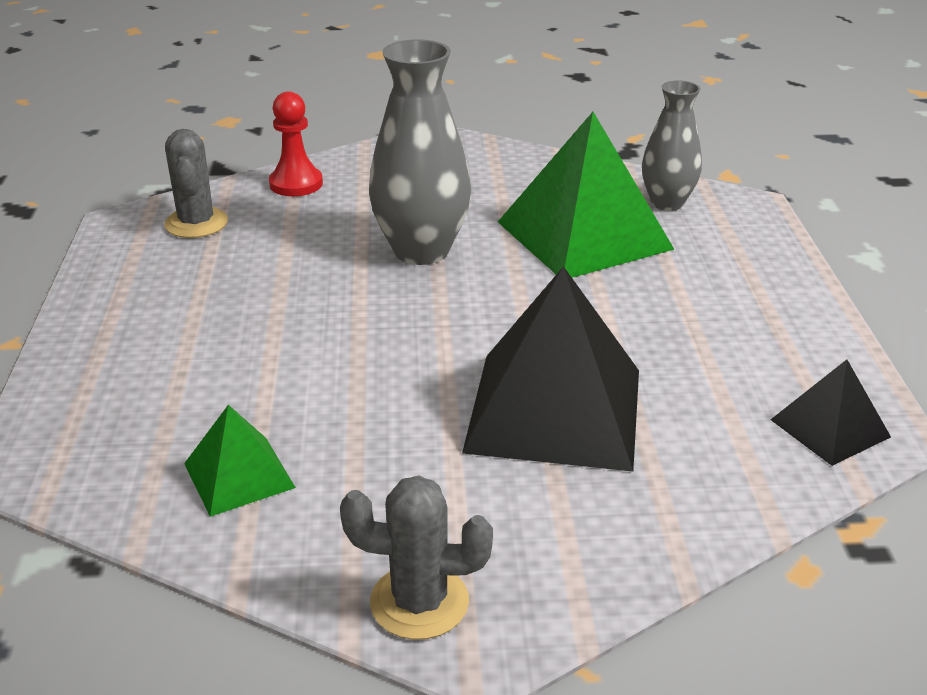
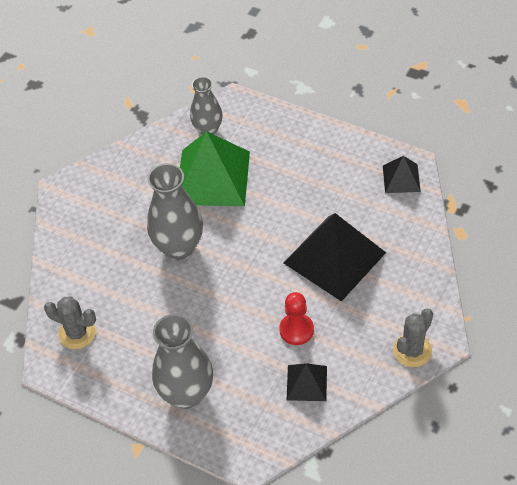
camera: 55 degrees left, 20 degrees up
(138, 350) = (187, 394): none -> grey vase
(239, 475) = (306, 383): green pyramid -> black pyramid
(296, 184) = (66, 272): red pawn -> red pawn (296, 330)

